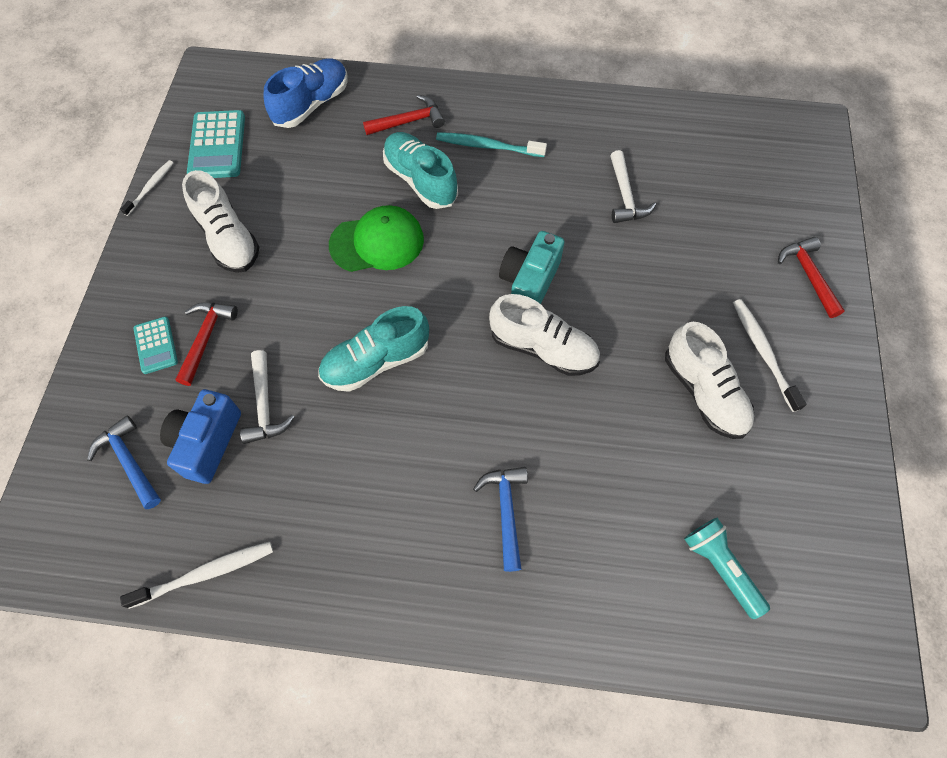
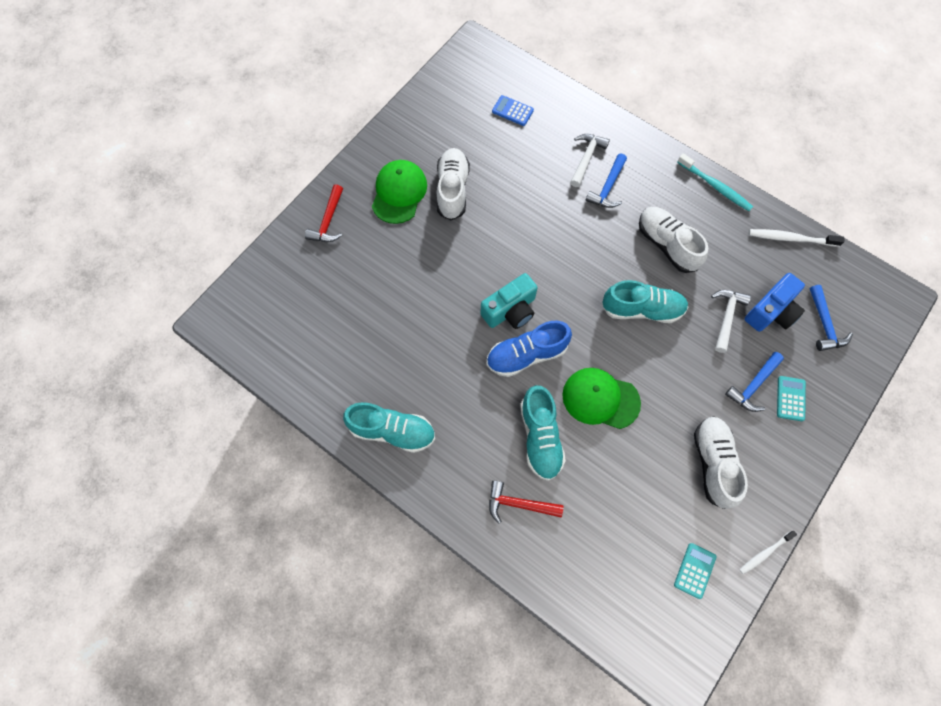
camera: 150 degrees left, 5 degrees up
(206, 338) = (753, 385): red hammer -> blue hammer
(217, 145) = (694, 570): turquoise calculator -> turquoise calculator, size x0.60
(311, 104) = (594, 573): blue shoe -> blue shoe (526, 355)
(488, 146) = (469, 441): turquoise toothbrush -> turquoise toothbrush (715, 186)
(543, 348) = (530, 263): white shoe -> white shoe (667, 245)
(566, 121) = (392, 431): none -> turquoise shoe
(625, 196) = (398, 339): white hammer -> white hammer (586, 158)
(720, 568) = (512, 111): turquoise flashlight -> blue calculator
(763, 352) = (399, 193): white toothbrush -> green cap

